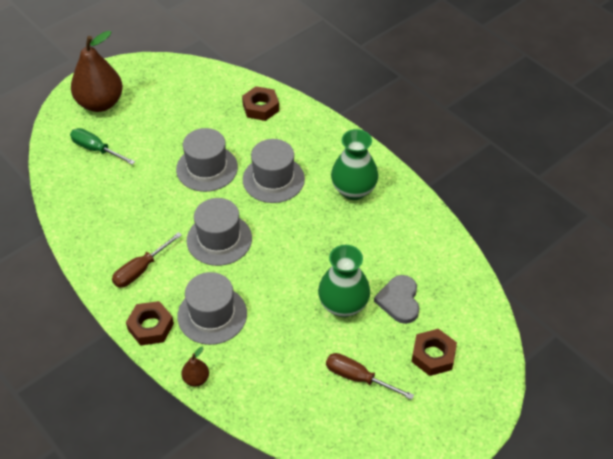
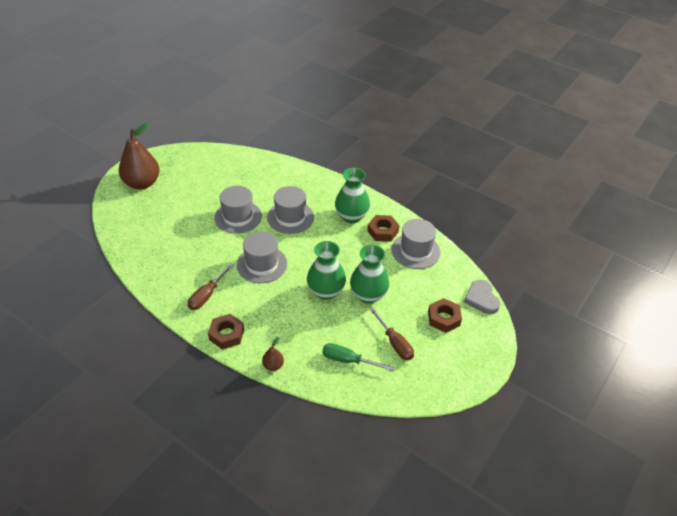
camera: 15 degrees left, 5 degrees down
(96, 149) = (148, 216): green screwdriver -> green screwdriver (348, 360)
(212, 315) = (272, 318): grey hat -> grey hat (415, 251)
(260, 107) = (266, 170): brown nut -> brown nut (382, 231)
(290, 290) = (326, 291): none -> green vase
(358, 378) = (395, 343): brown screwdriver -> brown screwdriver turned 135 degrees counterclockwise
(399, 301) = (407, 285): grey heart -> grey heart (481, 298)

